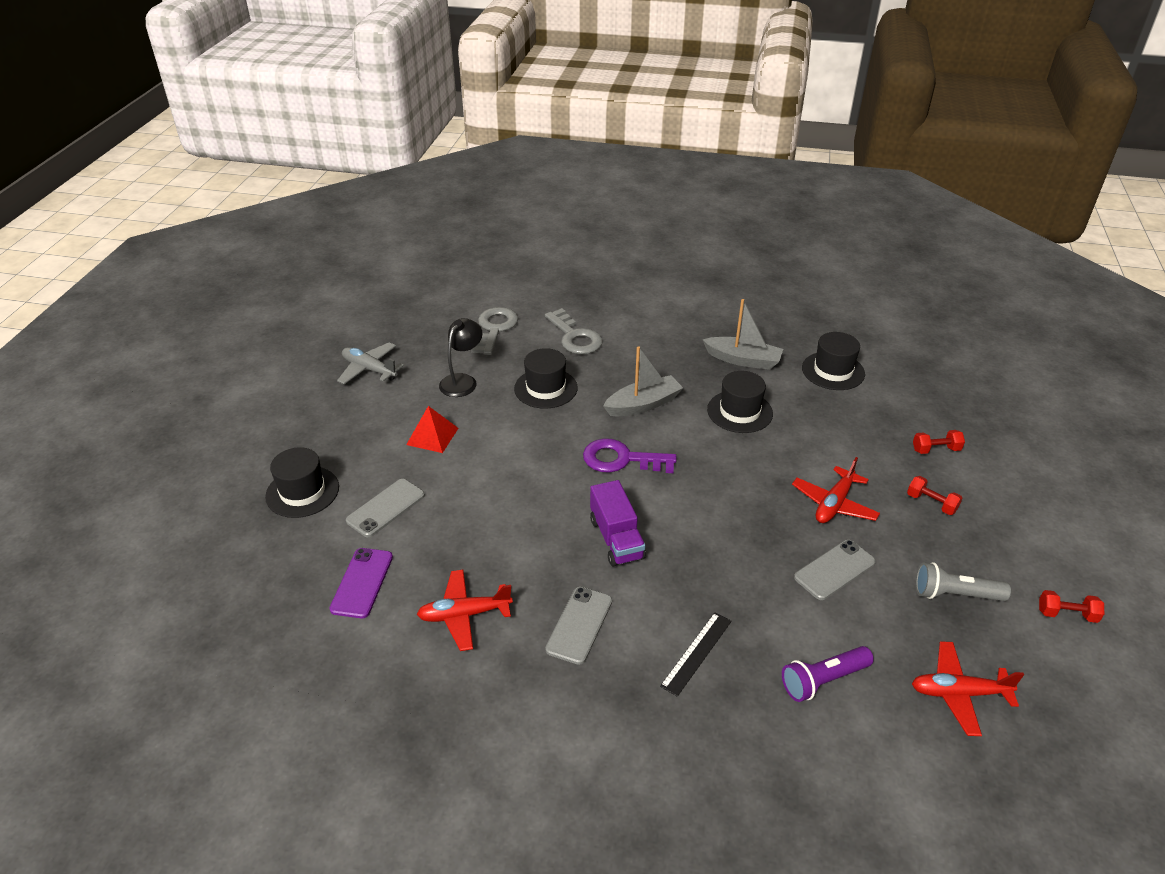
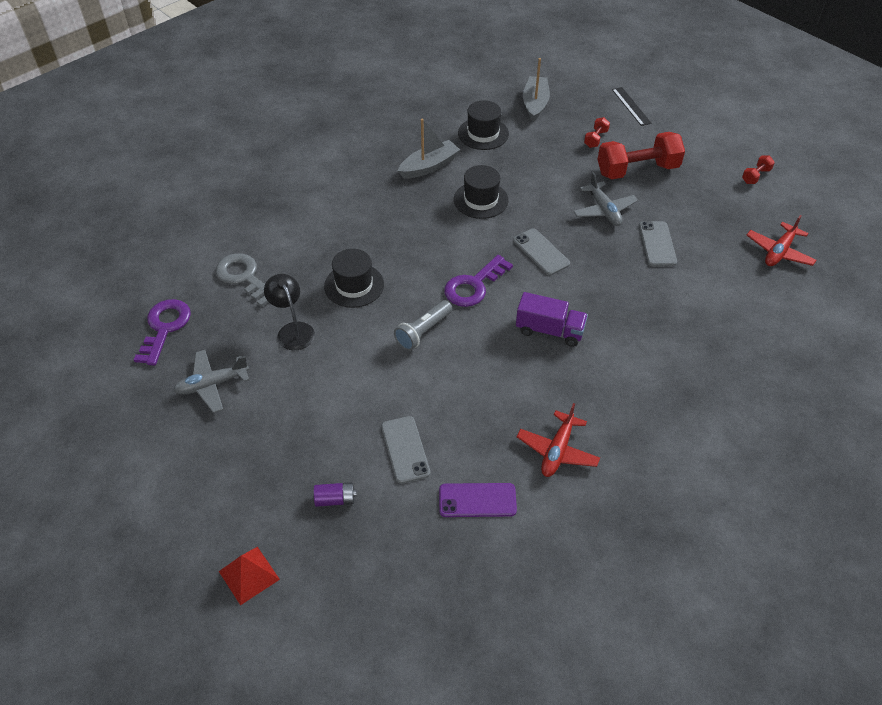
camera: 55 degrees left, 10 degrees up
(302, 492) = (335, 499): black hat -> purple battery
(362, 583) = (477, 500): purple phone -> purple phone turned 45 degrees counterclockwise
(406, 319) = (164, 327): none -> purple key
(432, 436) = (345, 381): red pyramid -> red pyramid (249, 575)
(575, 337) = (308, 236): grey key -> none
(579, 625) = (613, 391): grey phone -> grey phone (541, 252)
(643, 404) = (426, 242): grey boat -> grey boat (535, 104)
(697, 653) = (677, 345): black ruler -> black ruler (631, 106)
(823, 680) = (735, 300): purple flashlight -> none
(834, 504) = (604, 210): red plane -> grey plane
(931, 503) = (637, 170): red dumbbell -> red dumbbell, size x2.23
(955, 594) = (712, 207): grey flashlight -> grey flashlight (423, 332)

